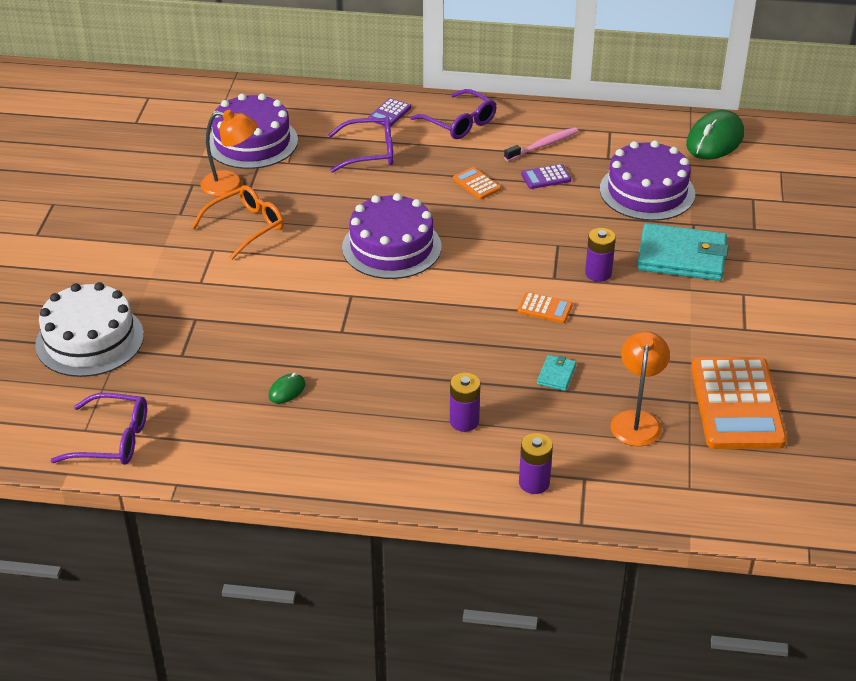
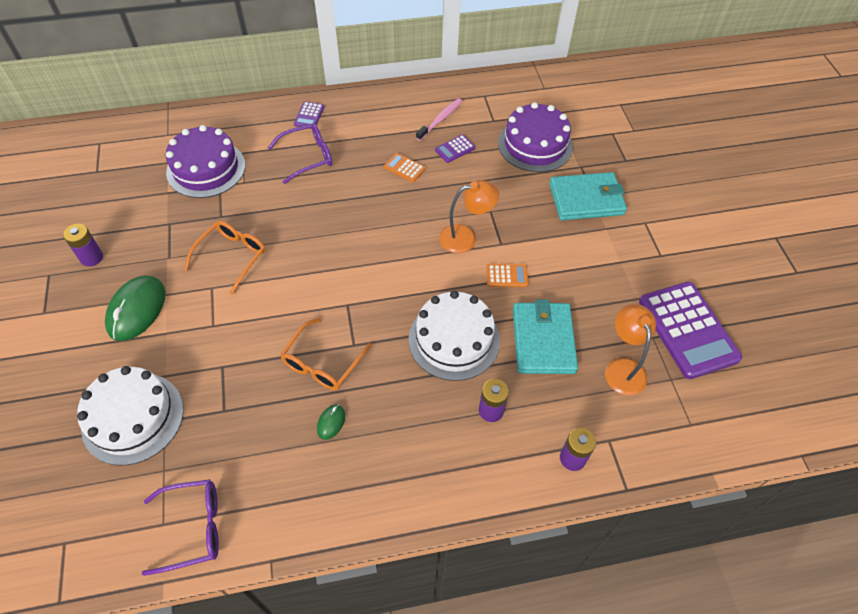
camera: 20 degrees left, 15 degrees up
(231, 185) = (203, 216): orange lamp -> orange lamp (465, 237)
(301, 339) = (323, 362): none -> orange glasses
(391, 247) = (361, 246): purple cake -> none
(454, 351) = (454, 339): none -> white cake
(459, 123) = (368, 113): purple glasses -> none
(556, 375) = (543, 340): turquoise wallet -> turquoise wallet, size x2.29
(598, 273) = (532, 231): purple battery -> purple battery (92, 258)
(715, 140) = (563, 87): green mouse -> green mouse (137, 310)
(736, 404) = (687, 330): orange calculator -> purple calculator

